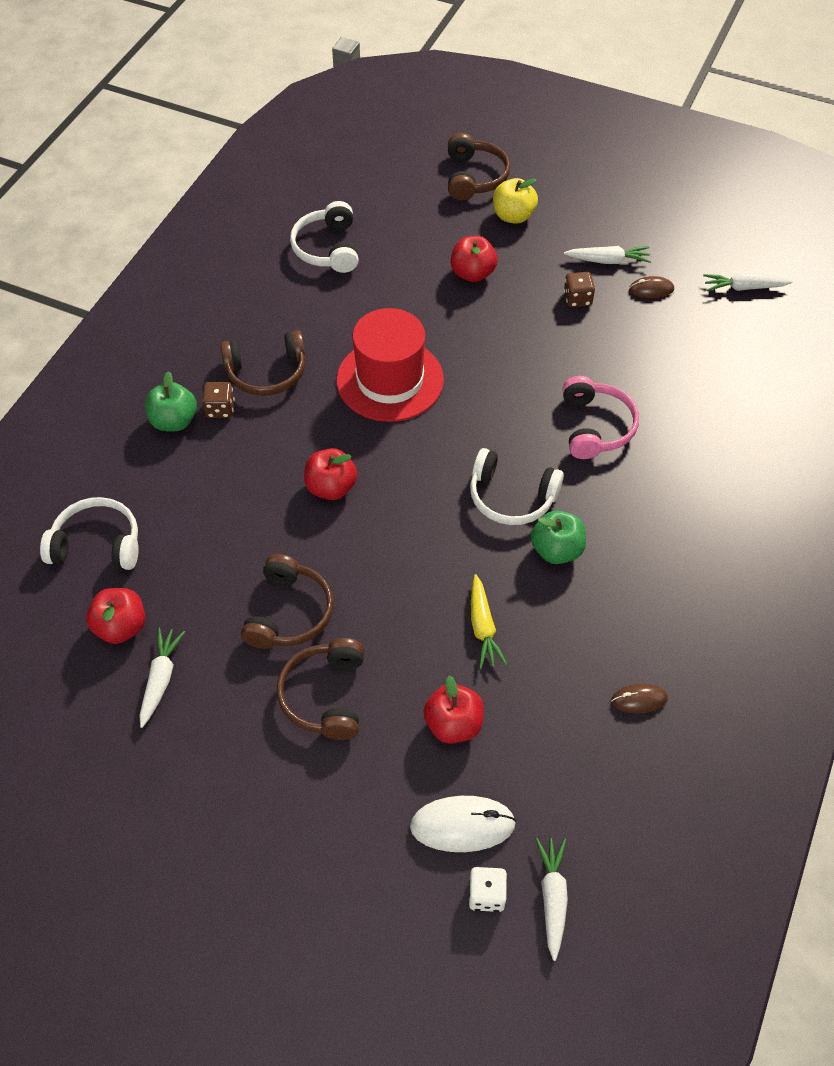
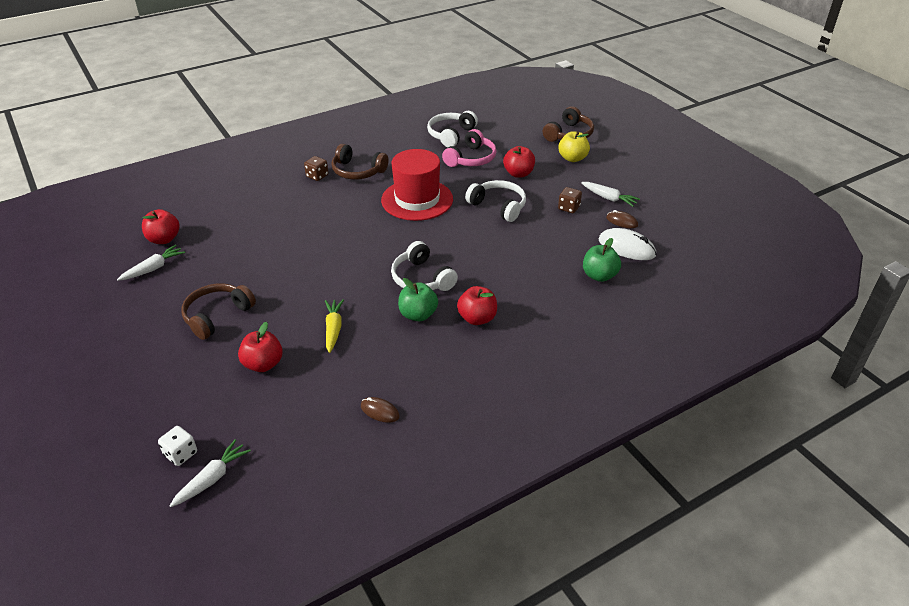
camera: 35 degrees right, 15 degrees down
(97, 544) = (195, 203): white headphones -> white headphones (498, 206)
(174, 421) = (290, 172): green apple -> green apple (599, 276)
(289, 613) = (244, 272): brown headphones -> none
(331, 487) = (331, 230): red apple -> red apple (477, 318)
(462, 825) = (210, 413): white mouse -> white mouse (626, 247)
(483, 627) = (333, 329): yellow carrot -> yellow carrot turned 150 degrees clockwise
(595, 426) = (510, 269): pink headphones -> pink headphones (471, 159)
(743, 287) = (687, 244): white carrot -> none

